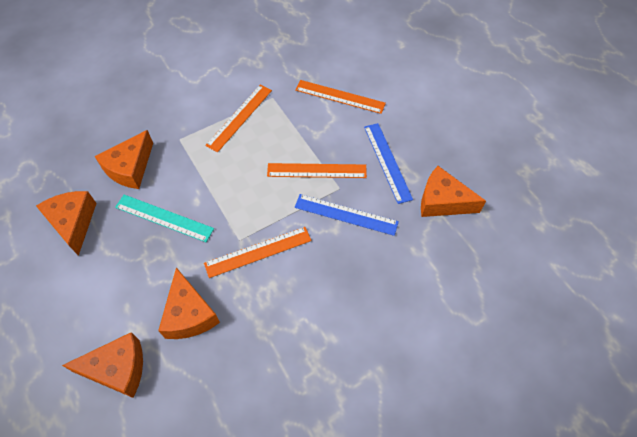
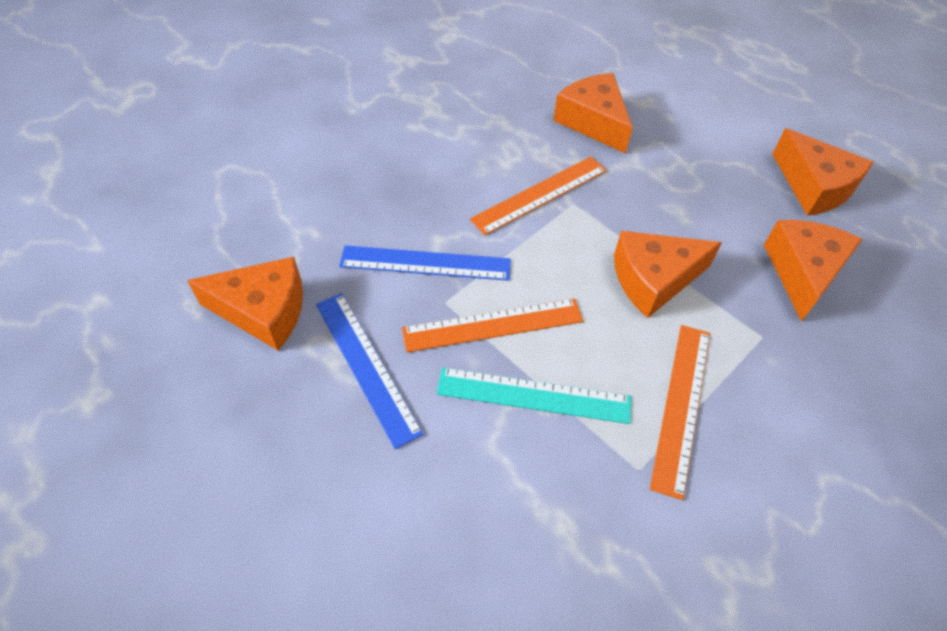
camera: 165 degrees right, 5 degrees down
(118, 369) = (640, 72): orange cheese -> orange cheese (653, 280)
(164, 218) = (696, 213): turquoise ruler -> turquoise ruler (533, 396)
(340, 96) = (492, 506): orange ruler -> none

